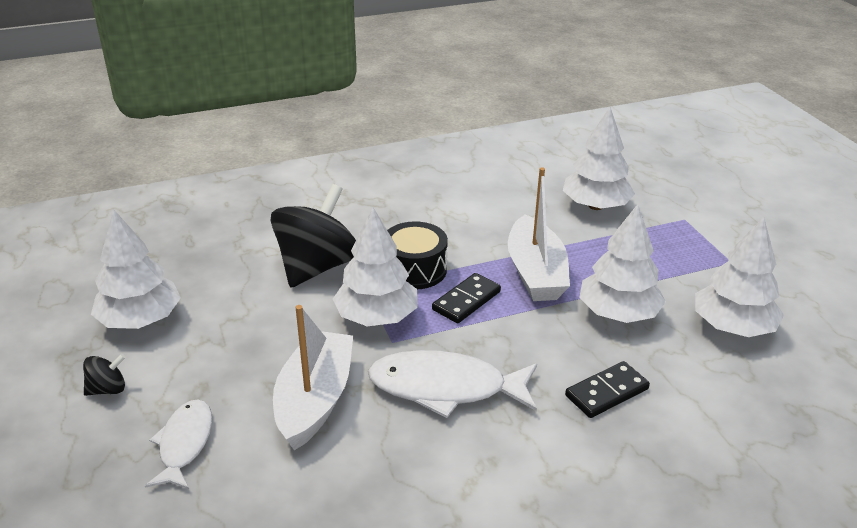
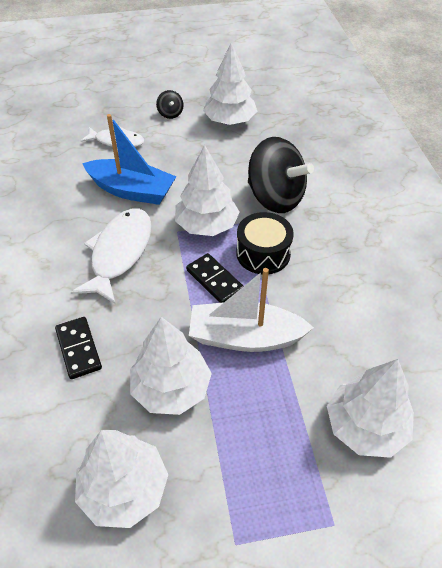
camera: 100 degrees right, 15 degrees up
(315, 400) = (132, 191): white boat -> blue boat

